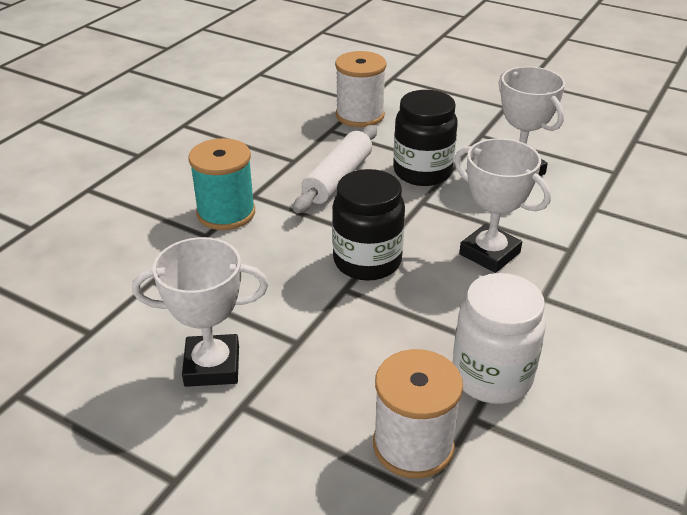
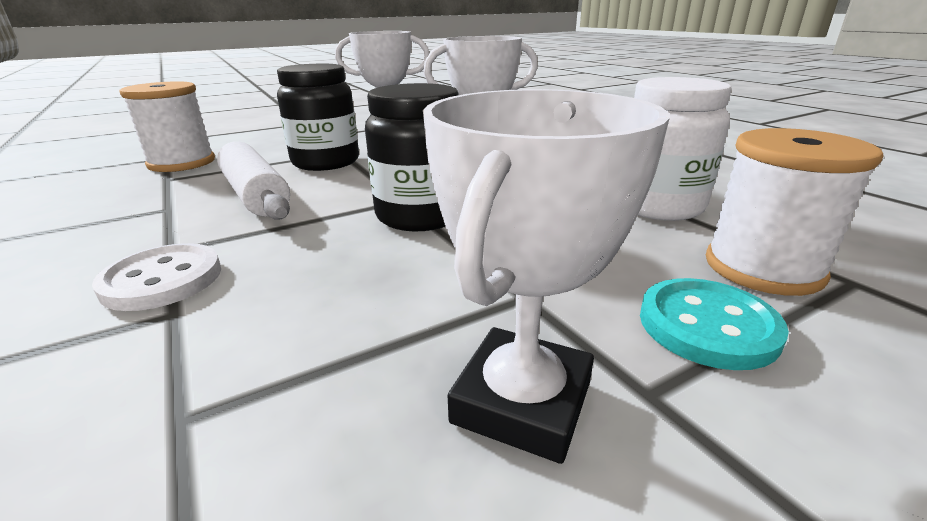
camera: 60 degrees left, 10 degrees down
(226, 213) = (162, 280): turquoise spool -> white button
(314, 421) = (707, 325): none -> turquoise button

